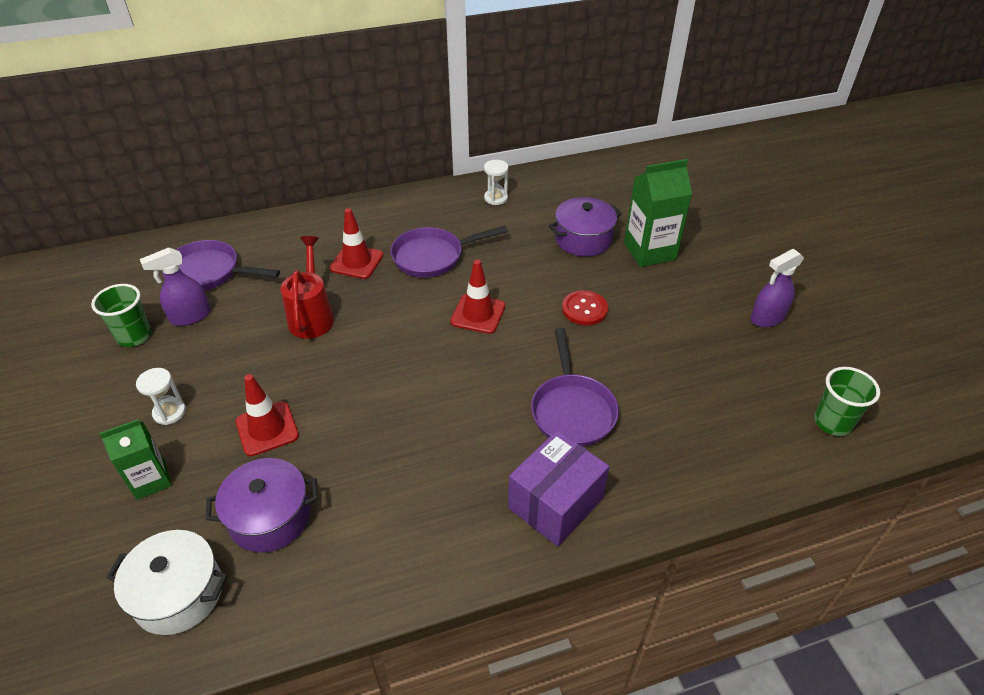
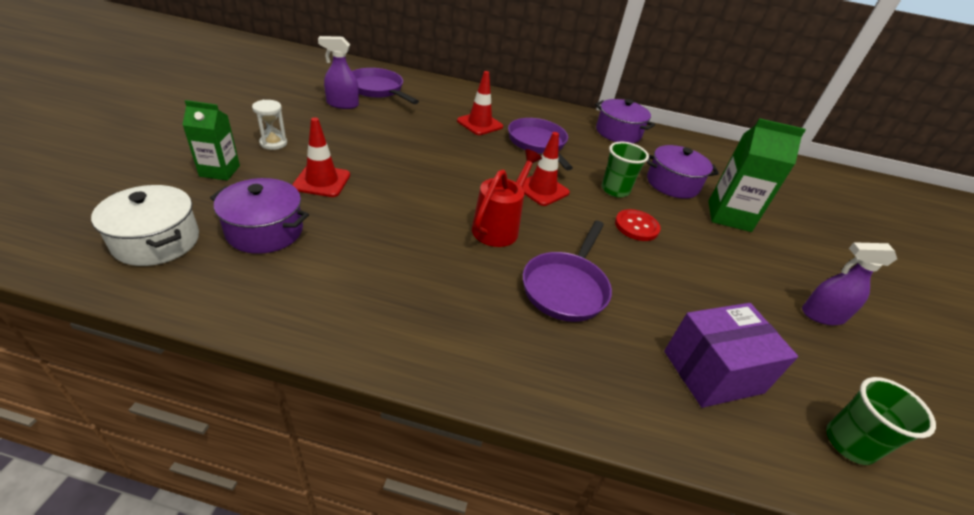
camera: 25 degrees right, 5 degrees down
(134, 336) = (299, 99): green cup -> green cup (615, 190)
(312, 316) = (419, 137): red watering can -> red watering can (499, 227)
(432, 257) = (538, 143): purple pan -> purple pan turned 60 degrees clockwise
(496, 198) = (618, 133): white hourglass -> purple pot
(555, 503) = (490, 346): purple box -> purple box (712, 371)

